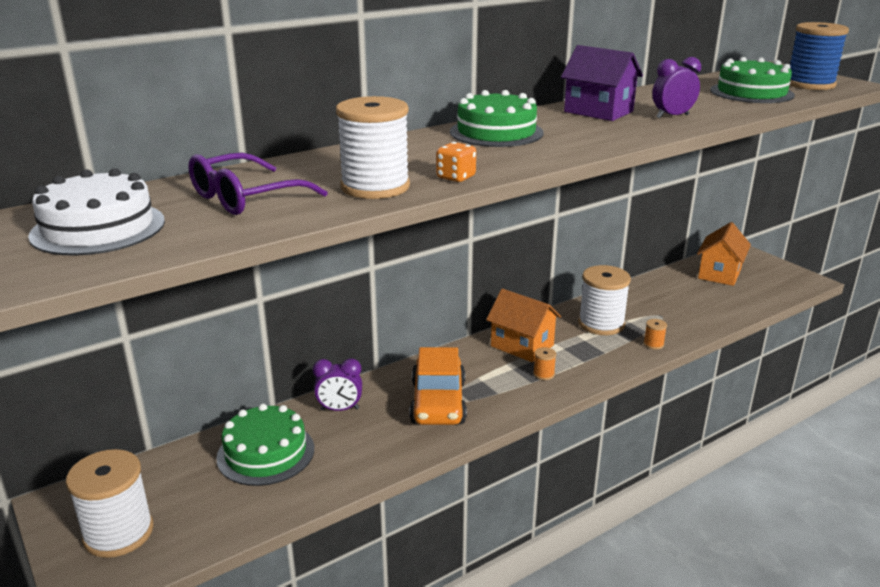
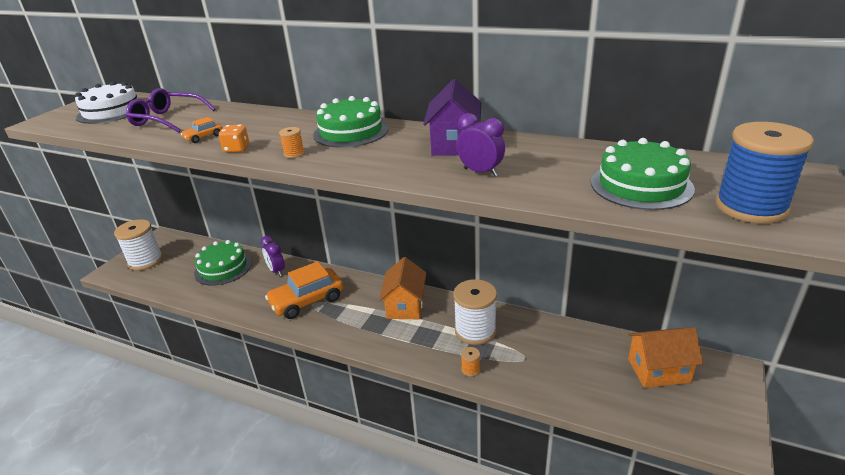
camera: 60 degrees right, 5 degrees up
(375, 187) = (203, 137): white spool -> orange car
(543, 374) = (375, 329): orange spool -> orange spool (294, 154)

